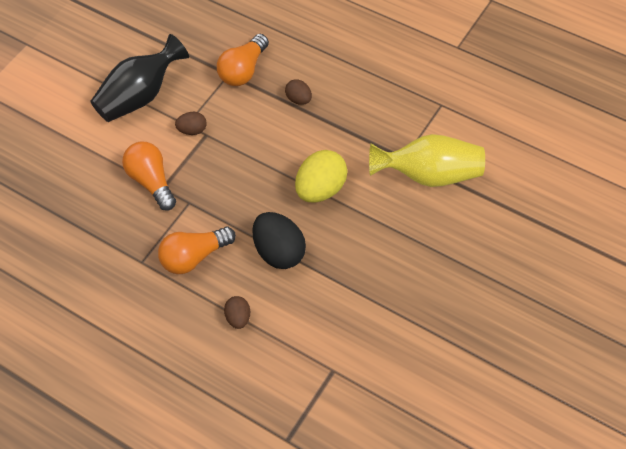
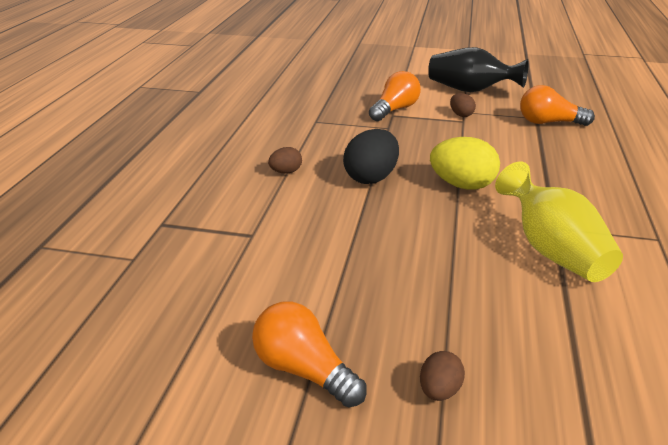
camera: 65 degrees right, 25 degrees down
(194, 257) = (336, 140): orange light bulb -> orange light bulb (304, 370)
(299, 99) = (551, 153): brown egg -> brown egg (439, 390)

